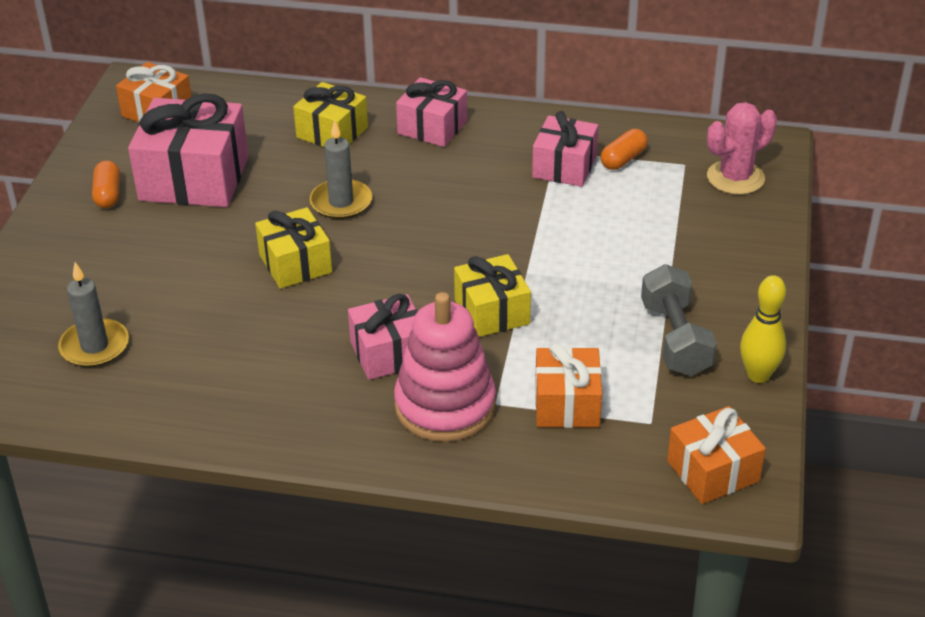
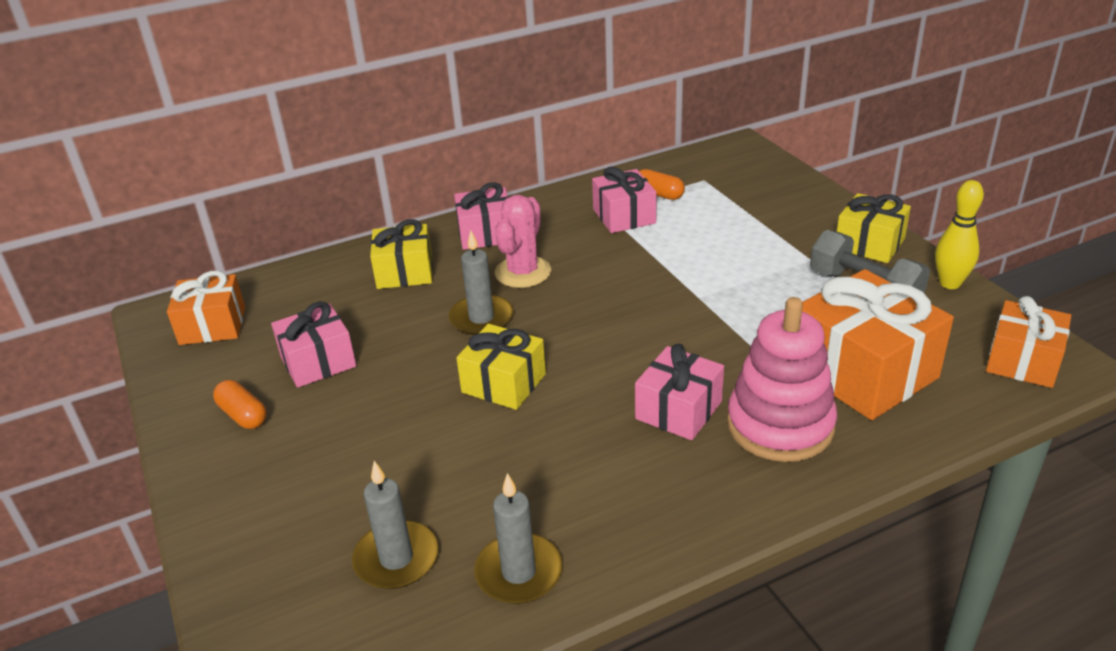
camera: 35 degrees left, 5 degrees down
(152, 398) = (519, 572): none -> grey candle
(194, 178) = (318, 361): pink gift -> pink gift, size x0.61
(492, 312) = (714, 337): yellow gift -> yellow gift (869, 244)
(567, 404) = (862, 372): orange gift -> orange gift, size x1.65
(623, 159) = (658, 194): orange capsule -> orange capsule turned 60 degrees counterclockwise
(735, 178) = (749, 173): pink cactus -> pink cactus (523, 272)

